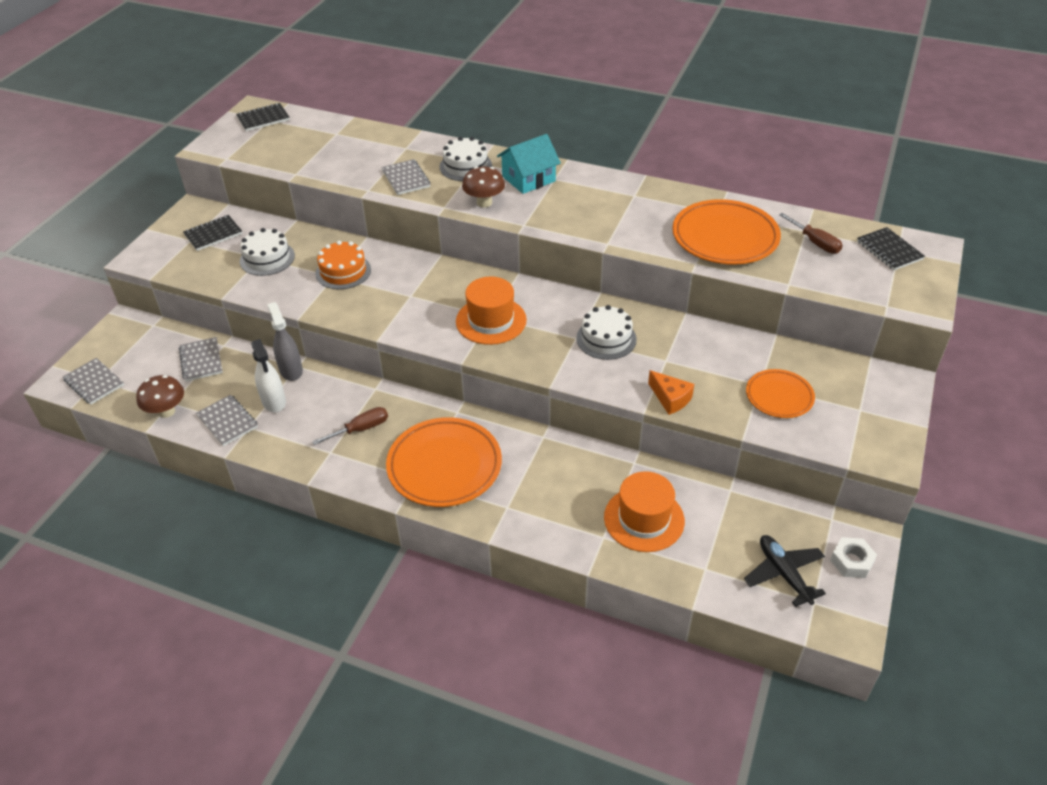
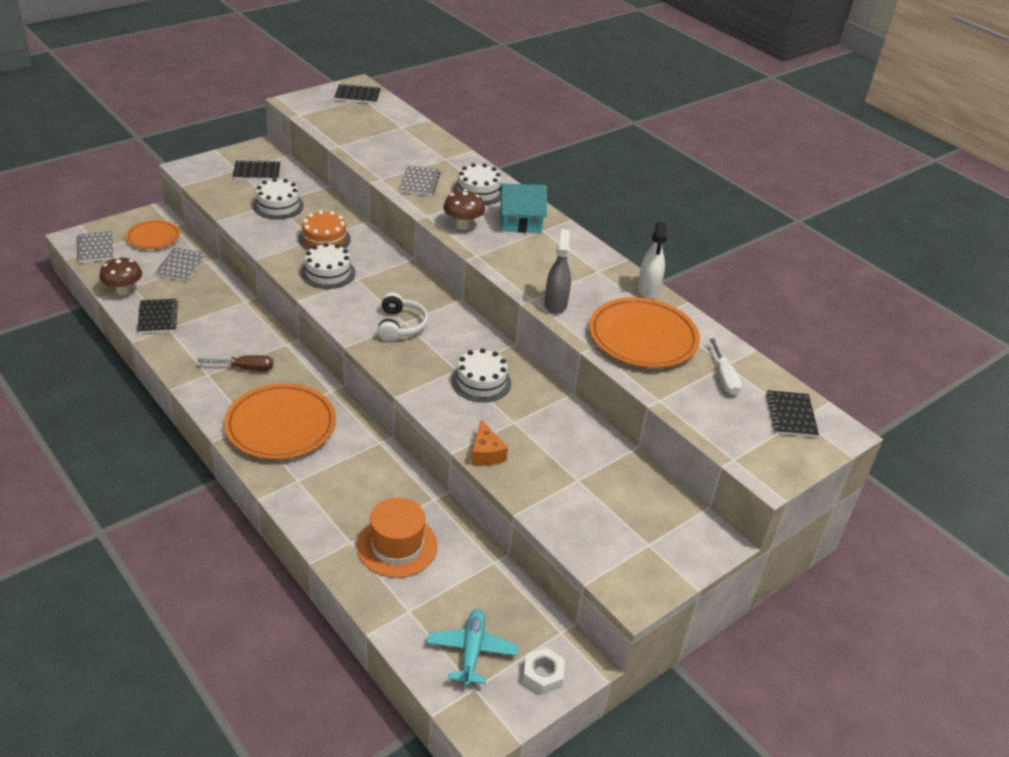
camera: 25 degrees right, 5 degrees down
(227, 421) = (157, 317): grey notebook -> black notebook
(274, 401) = (203, 319): white spray bottle -> white spray bottle (648, 290)
(291, 370) = (237, 302): grey spray bottle -> grey spray bottle (555, 304)
(378, 302) = (328, 273): none -> white cake
(491, 320) = (400, 325): orange hat -> white headphones
(779, 396) = (584, 497): orange plate -> orange plate (153, 238)
(784, 574) = (471, 651): black plane -> turquoise plane
(815, 242) = (724, 378): brown screwdriver -> white screwdriver

